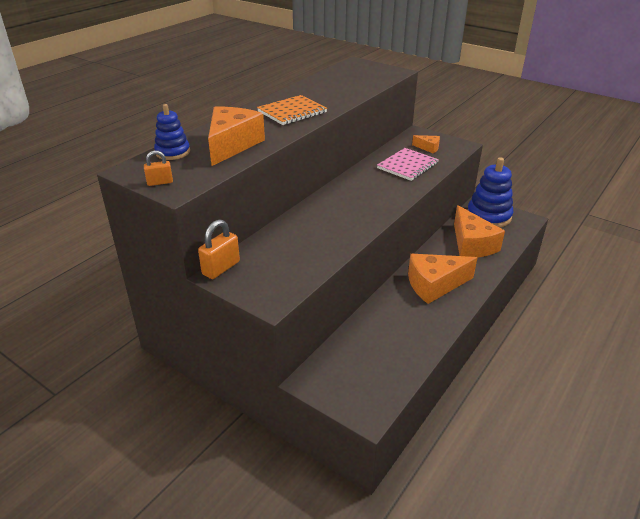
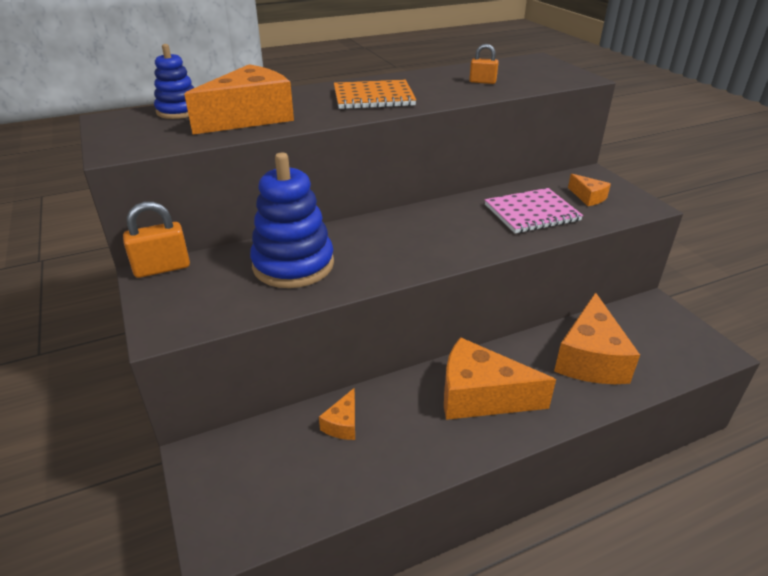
camera: 30 degrees right, 0 degrees up
(160, 182) = (115, 138): orange padlock -> orange padlock (482, 82)
(375, 328) = (342, 424): none -> orange cheese
(488, 216) = (654, 326): blue stacking toy -> blue stacking toy (293, 265)

